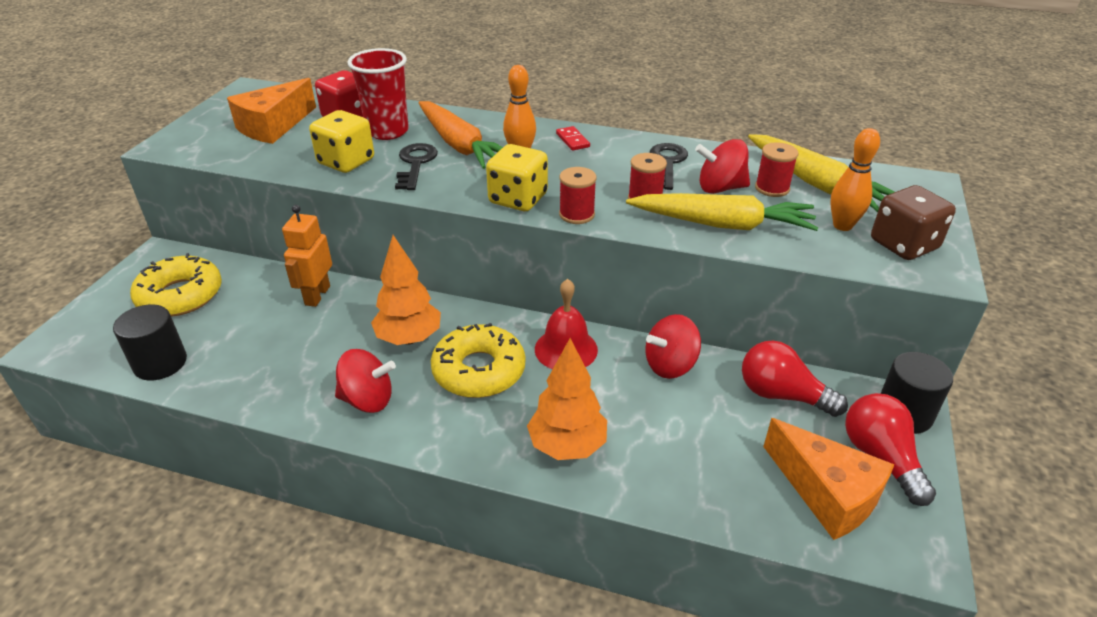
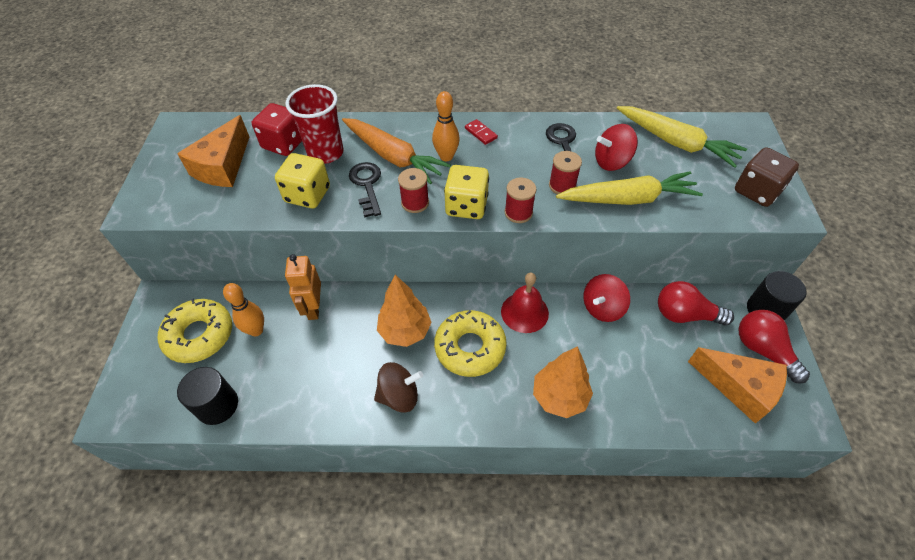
camera: 15 degrees left, 15 degrees up
(367, 400) = (399, 396): red spinning top -> brown spinning top
(772, 188) = (648, 154): red spool -> red spool (415, 203)
(842, 226) = (710, 182): orange bowling pin -> orange bowling pin (256, 330)

